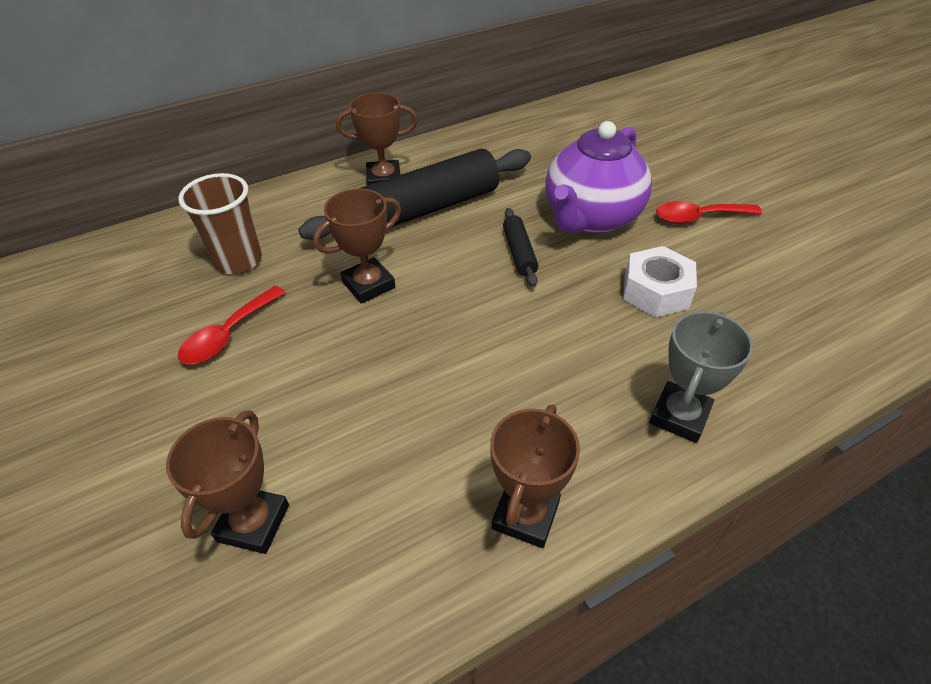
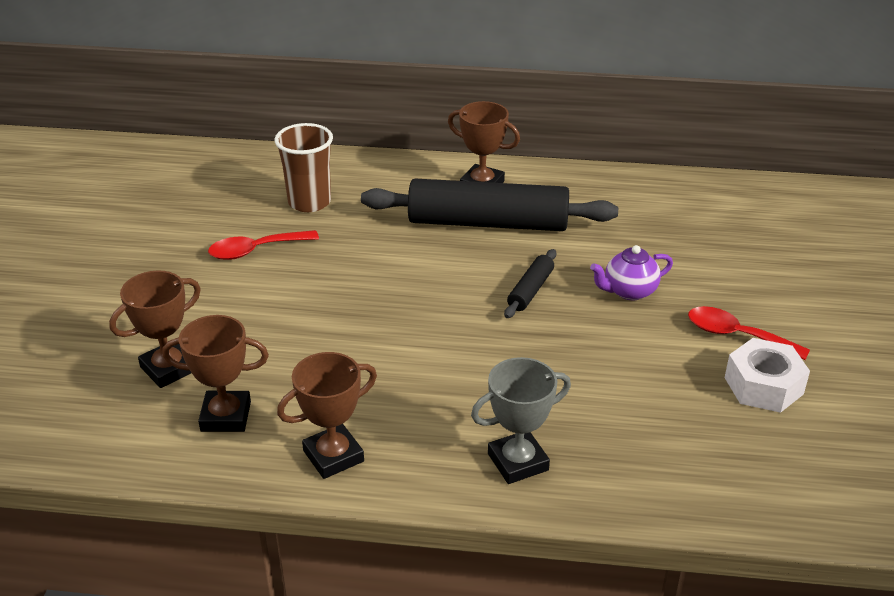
camera: 35 degrees right, 10 degrees down
(368, 285) = (384, 261): brown trophy -> brown trophy (226, 416)
(591, 218) = (629, 291): purple teapot -> purple teapot, size x0.50
(656, 291) = (613, 372): white nut -> white nut (763, 385)

